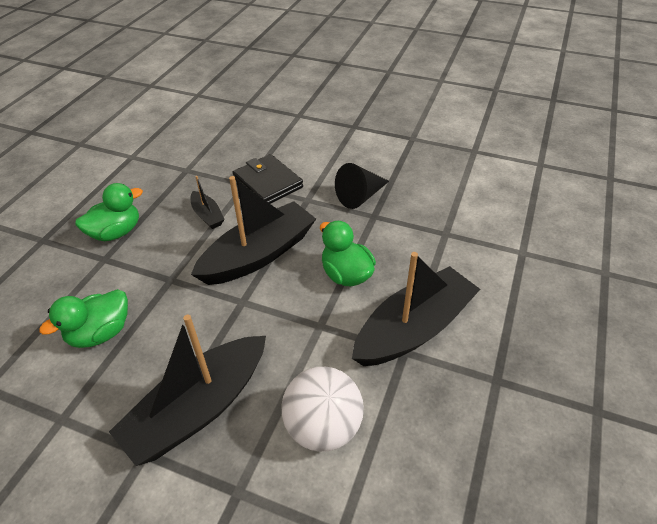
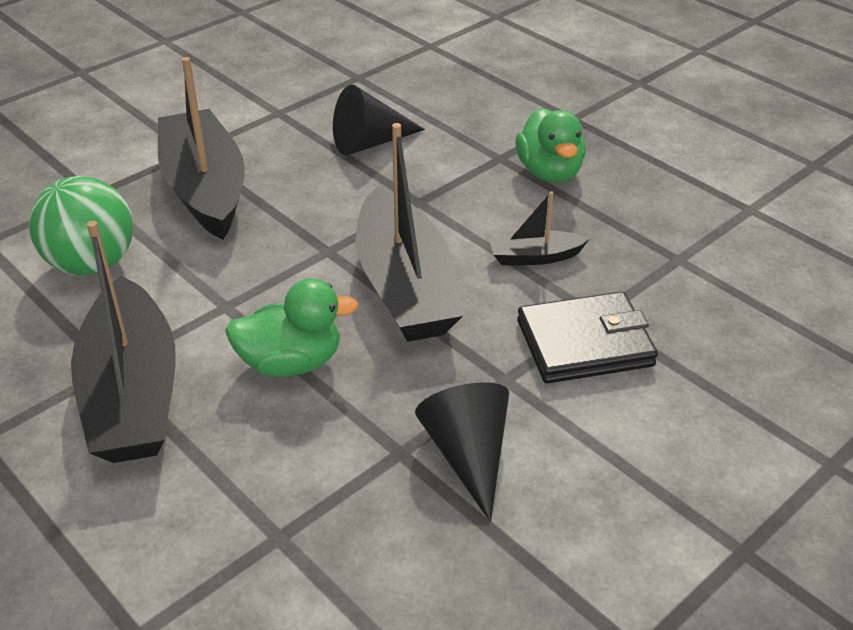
camera: 115 degrees right, 5 degrees down
(100, 333) = (370, 143): green duck -> black cone
(323, 427) = (92, 264): white ball -> green ball

